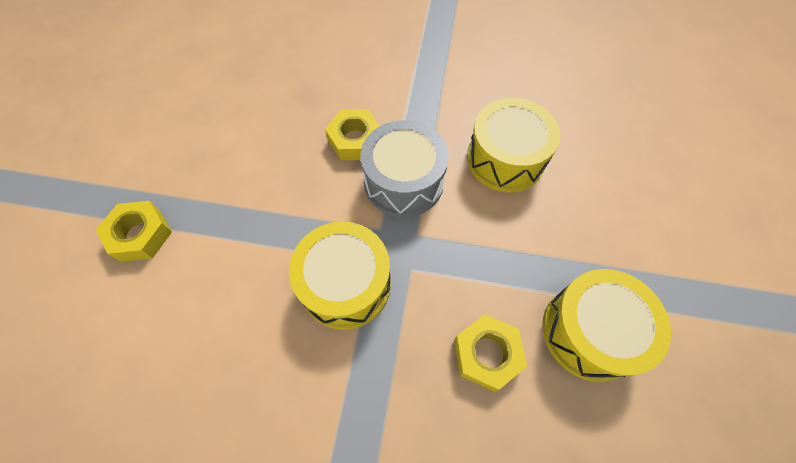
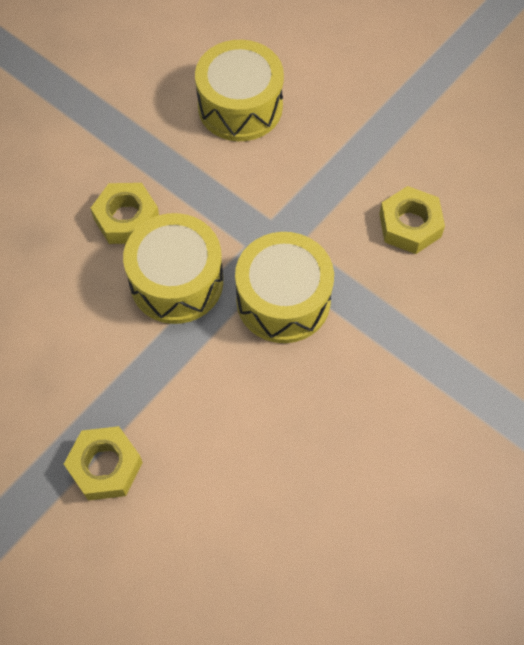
camera: 60 degrees left, 0 degrees up
(403, 182) = (207, 201): grey drum -> none
(589, 332) = (434, 145): yellow drum -> yellow drum (176, 281)

